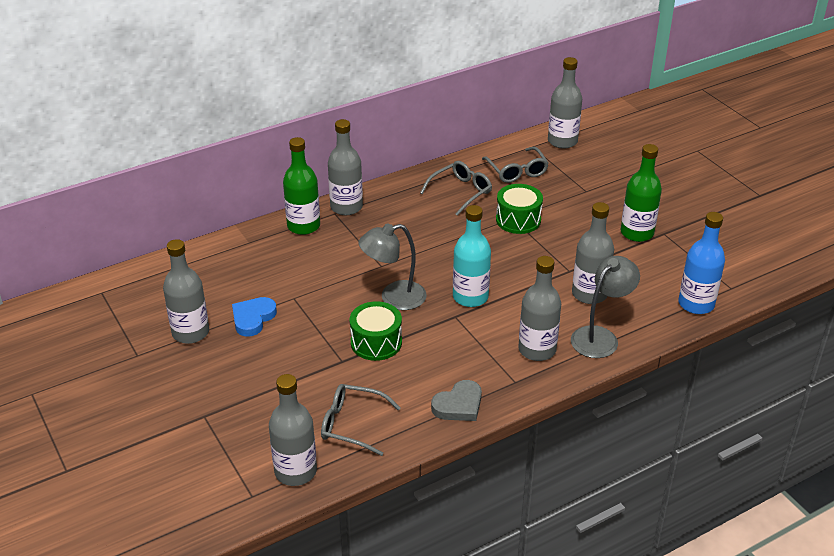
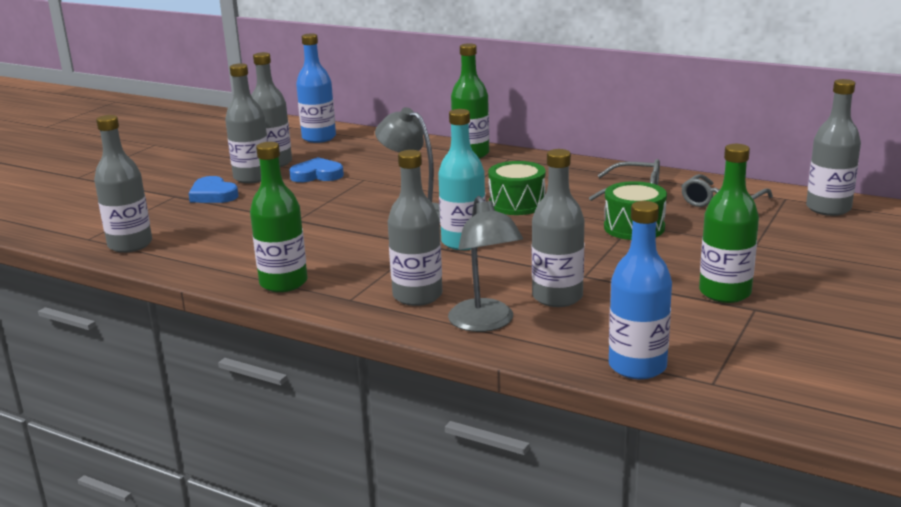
camera: 60 degrees right, 15 degrees down
(157, 287) = (319, 138): none -> blue bottle
(230, 391) = (213, 195): none -> blue heart
(346, 207) = (525, 159): grey bottle -> grey bottle (252, 177)
(351, 424) = (211, 247): grey glasses -> none
(376, 342) = (339, 224): green drum -> green drum (517, 204)
(459, 405) = (283, 283): grey heart -> green bottle
(600, 337) = (485, 323): grey lamp -> grey lamp turned 60 degrees clockwise

